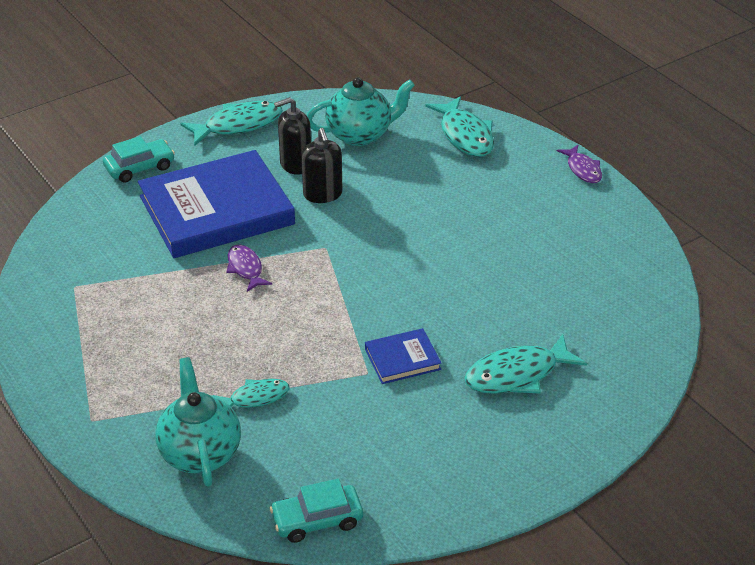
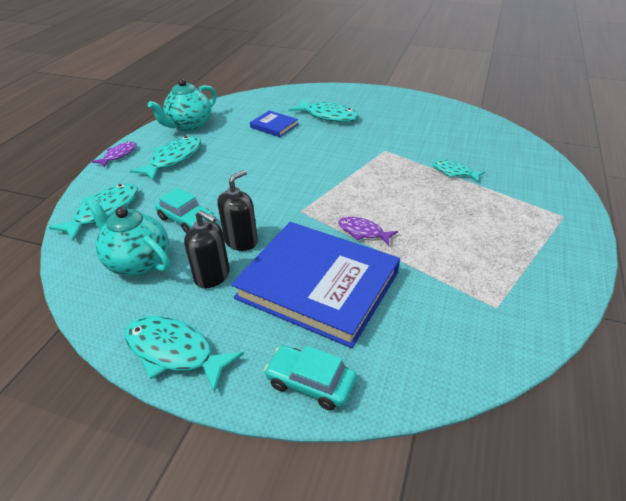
camera: 125 degrees left, 0 degrees up
(200, 453) = (513, 169): turquoise teapot -> turquoise teapot (189, 126)
(245, 268) = (363, 232): purple fish -> purple fish turned 90 degrees clockwise
(317, 520) = (486, 125): turquoise car -> turquoise car (186, 219)
(402, 359) = (361, 145): blue book -> blue book (274, 126)
(530, 203) = (173, 159): none -> turquoise fish

